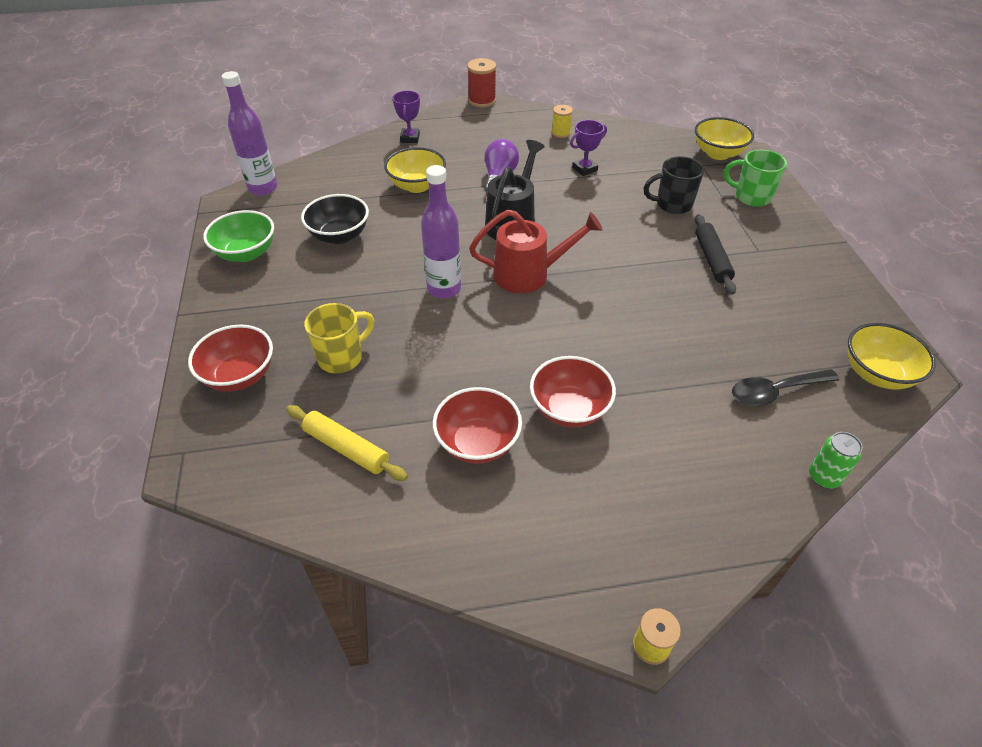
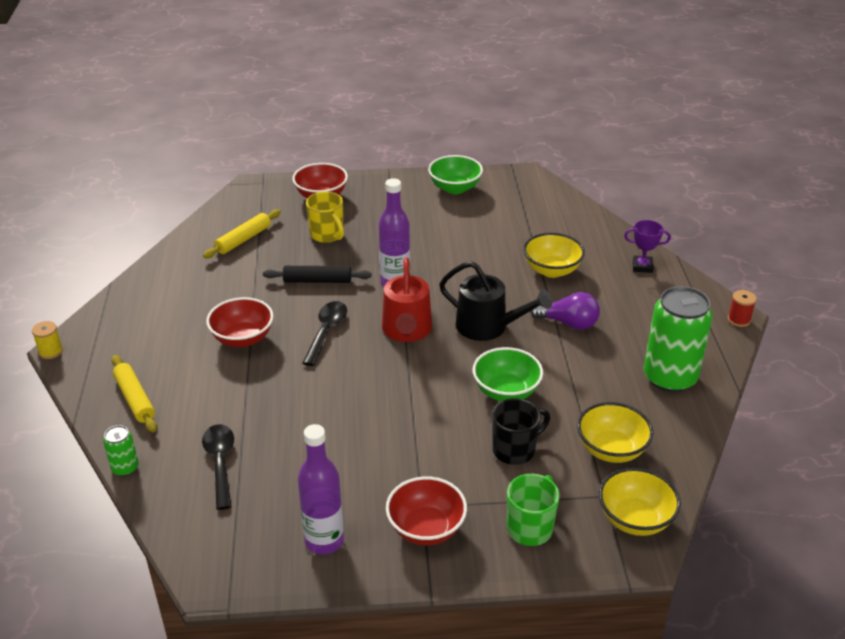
camera: 95 degrees right, 10 degrees down
(263, 188) = (546, 189): purple bottle -> purple bottle (324, 541)
(339, 235) = (474, 229): black bowl -> none
(477, 442) = (227, 293): red bowl -> red bowl (426, 528)
(482, 100) = (739, 320): red spool -> red spool, size x0.65
(541, 335) = (326, 331): none -> black spoon
(561, 133) = (669, 378): yellow spool -> green can
(584, 169) = (588, 388): purple trophy -> none
(602, 210) = (506, 391): none -> green bowl
(672, 204) = (515, 450): black mug -> black mug turned 60 degrees clockwise
(711, 498) = (135, 399): none -> yellow rolling pin
(712, 259) = (411, 462): black rolling pin -> black rolling pin (317, 281)
(876, 374) = (217, 546): yellow bowl -> yellow bowl (611, 450)

